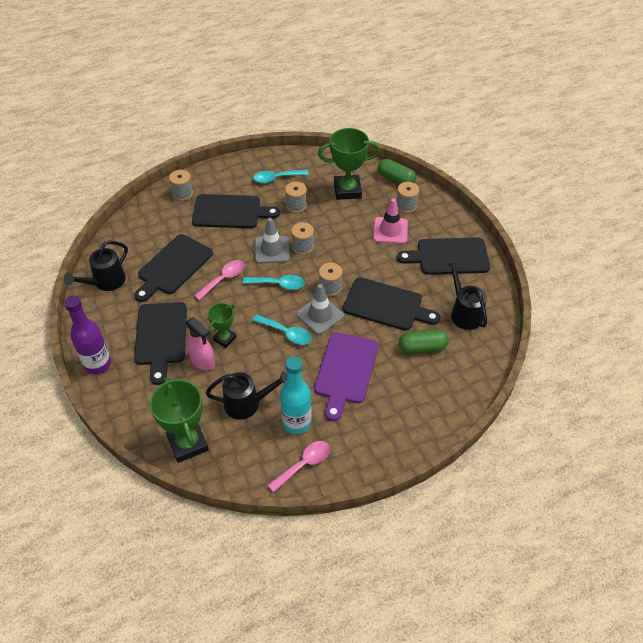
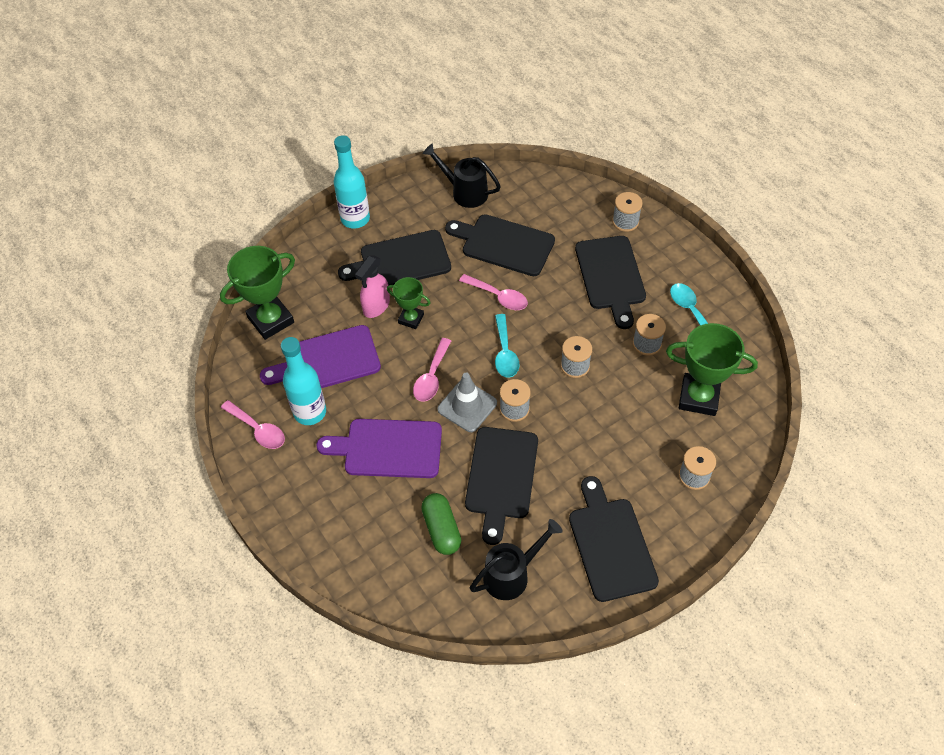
camera: 80 degrees right, 5 degrees up
(97, 364) = (355, 219): purple bottle -> turquoise bottle
(247, 404) = (327, 361): black watering can -> purple cutting board
(272, 250) = (560, 334): grey traffic cone -> none
(286, 333) = (432, 376): turquoise spoon -> pink spoon
(347, 190) = (698, 397): green trophy -> green trophy turned 60 degrees counterclockwise
(390, 230) = (637, 462): pink traffic cone -> none
(396, 179) = (745, 455): green capsule -> none

